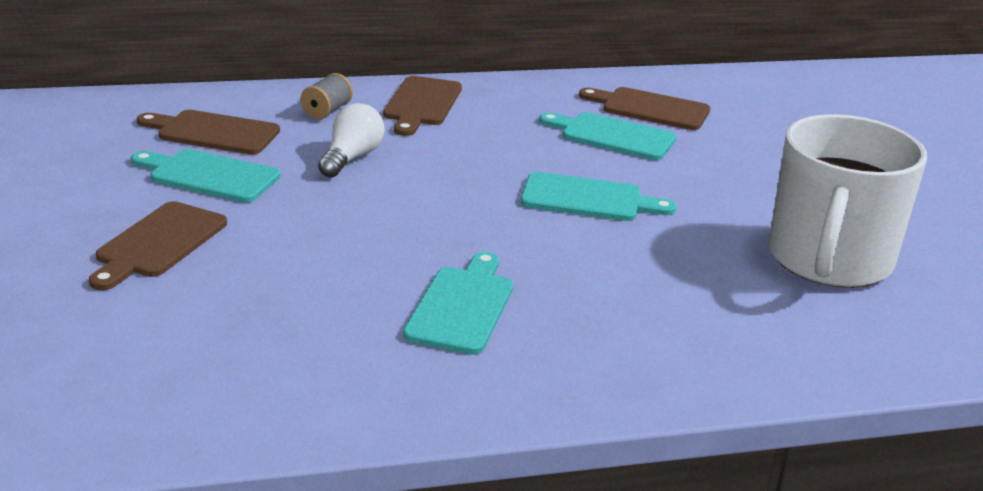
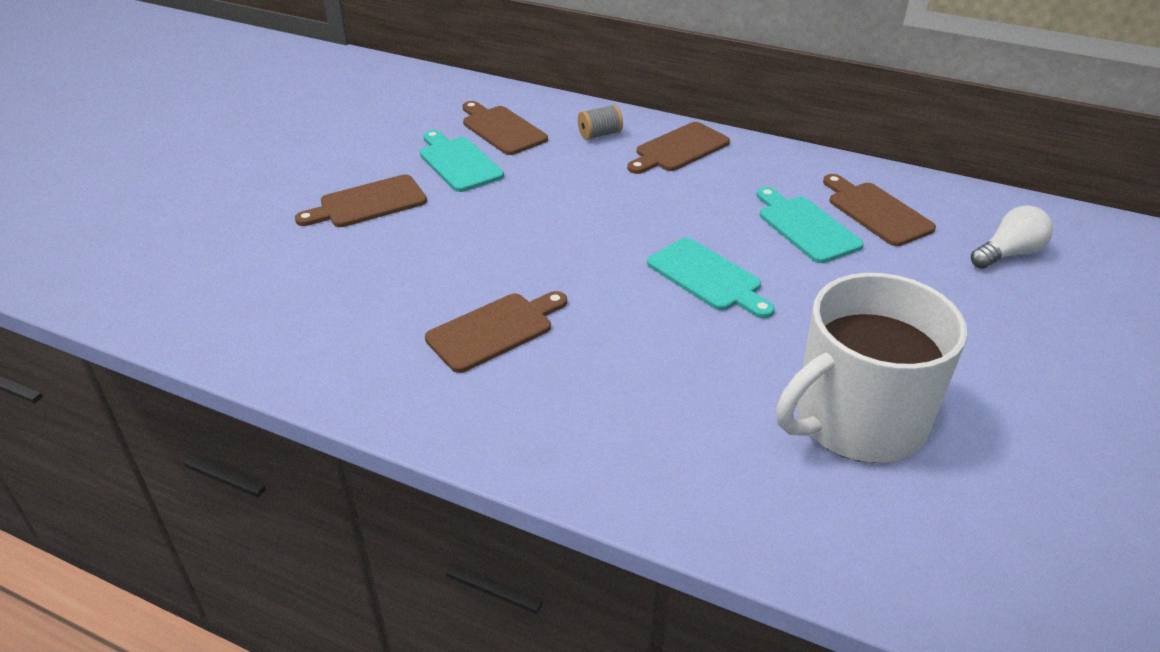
camera: 40 degrees right, 10 degrees up
(351, 158) = (569, 179): white light bulb -> white light bulb (1008, 254)
(462, 306) = (494, 330): turquoise cutting board -> brown cutting board

